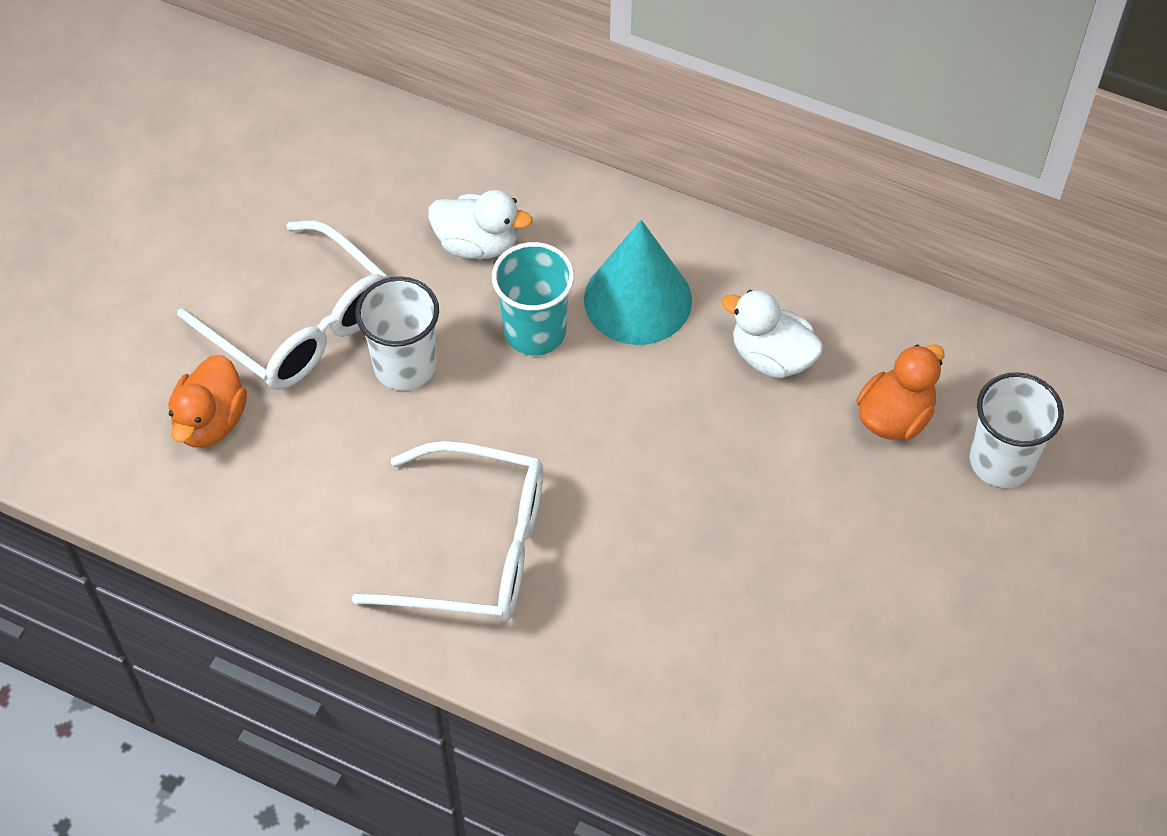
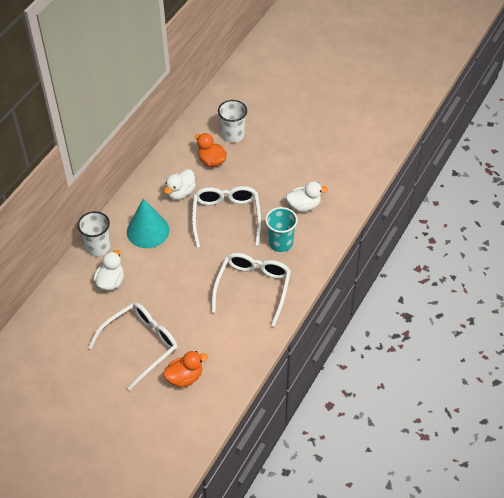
camera: 85 degrees left, 5 degrees down
(211, 421) = (185, 377): orange duck -> orange duck turned 45 degrees counterclockwise
(405, 366) = (167, 308): white cup -> white cup (98, 247)
(535, 331) = (157, 264): turquoise cup -> turquoise cup (280, 243)
(702, 468) = (226, 217): none -> white glasses
(766, 658) = (304, 205): none -> white duck

